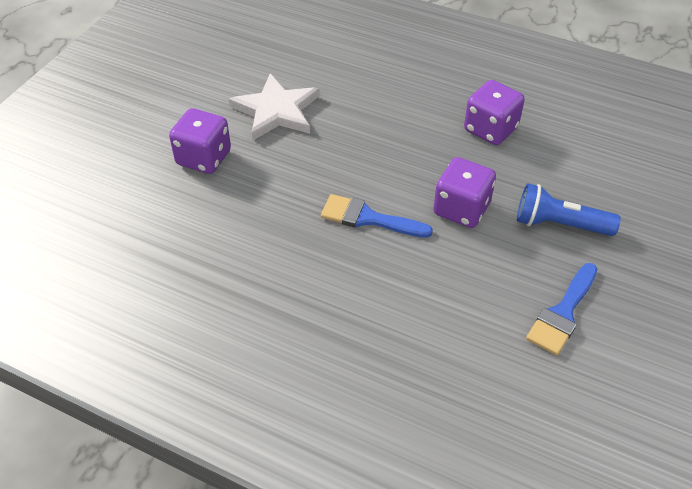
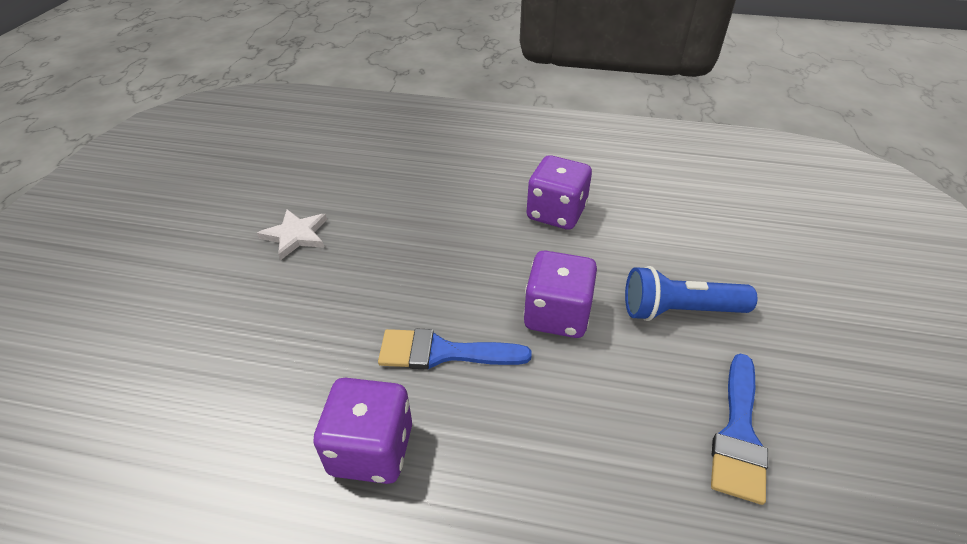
camera: 15 degrees left, 5 degrees down
(204, 158) = (204, 313): purple dice -> purple dice (371, 449)
(276, 111) = (296, 235): white star -> white star, size x0.60

